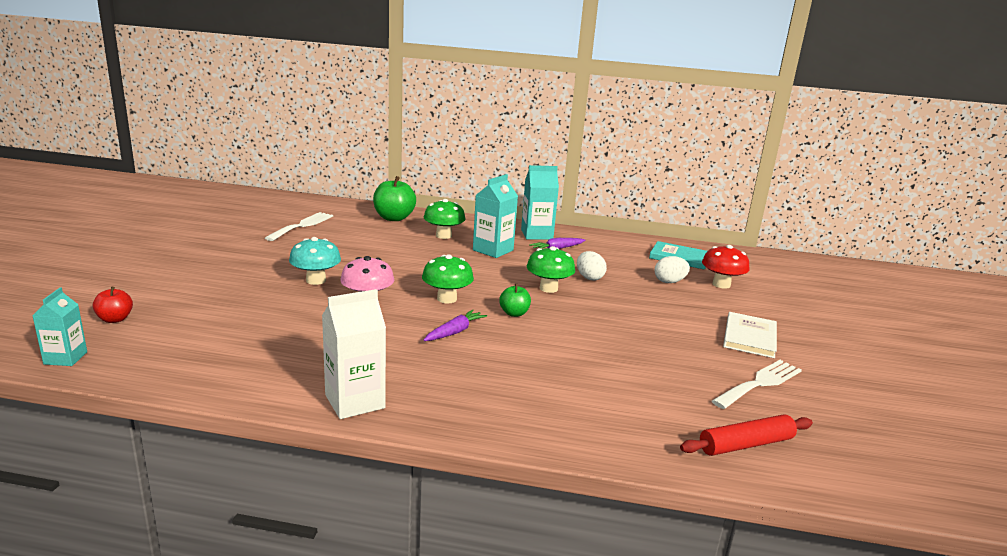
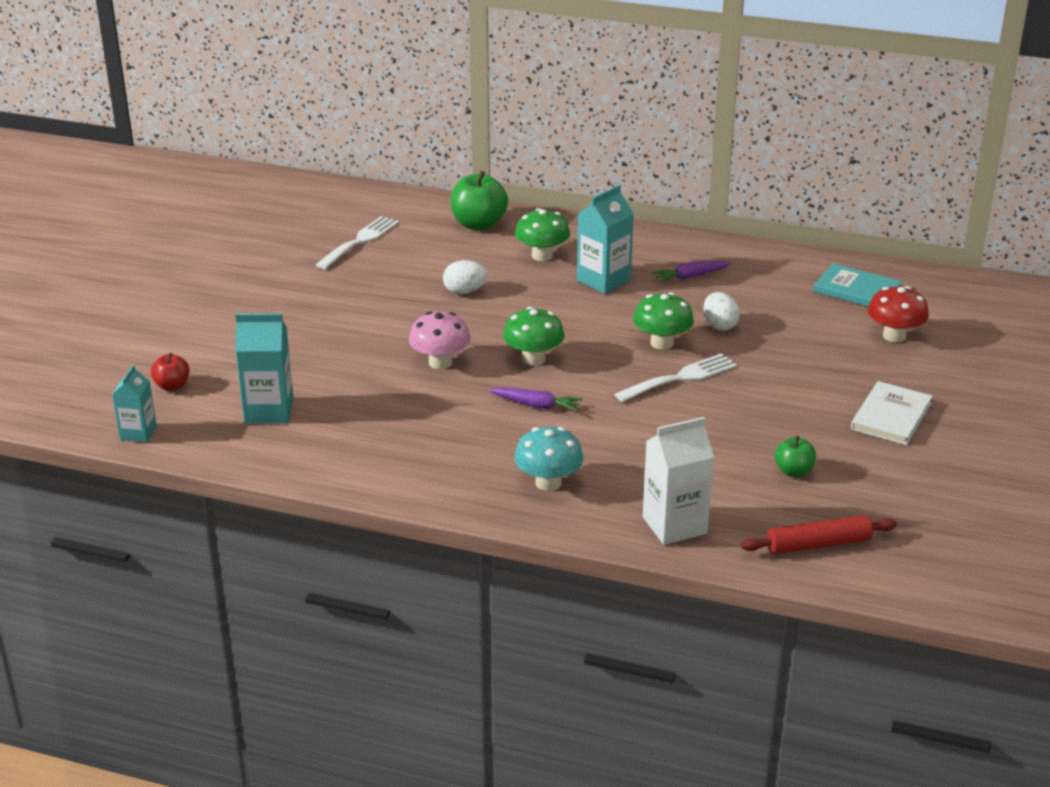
camera: 10 degrees right, 10 degrees up
(316, 280) = (380, 332): turquoise mushroom -> turquoise mushroom (548, 483)
(355, 401) = (424, 487): white carton -> white carton (674, 525)
(455, 332) = (536, 405): purple carrot -> purple carrot turned 60 degrees clockwise
(514, 313) = (610, 380): green apple -> green apple (794, 471)
(536, 234) = (669, 251): turquoise carton -> turquoise carton (269, 411)
(669, 282) = (825, 332): white egg -> white egg (465, 291)
(760, 383) = (871, 476): white fork -> white fork (681, 378)

